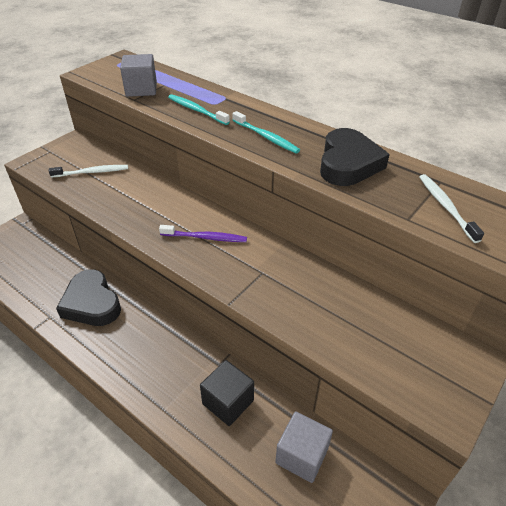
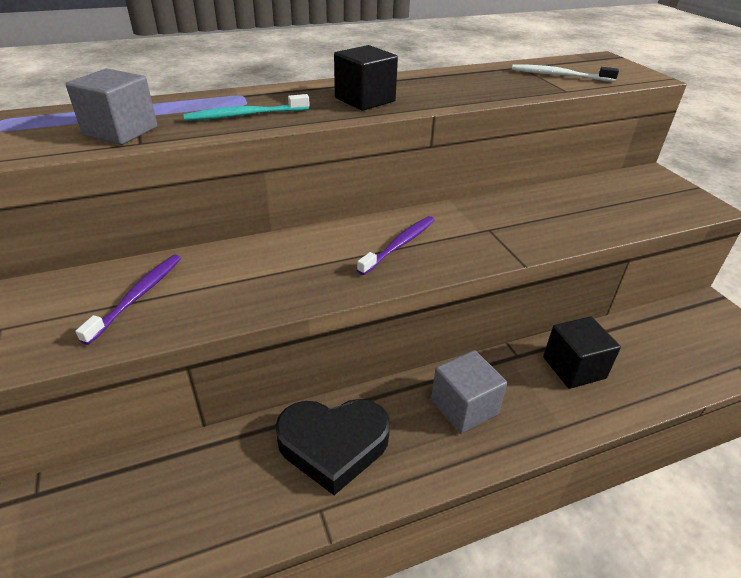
camera: 60 degrees left, 5 degrees down
(92, 172) = (138, 296): white toothbrush -> purple toothbrush
(266, 137) = (365, 100): turquoise toothbrush -> black cube
(302, 455) = (655, 341): grey cube -> grey cube (464, 407)
(348, 163) = (459, 84): black heart -> none

